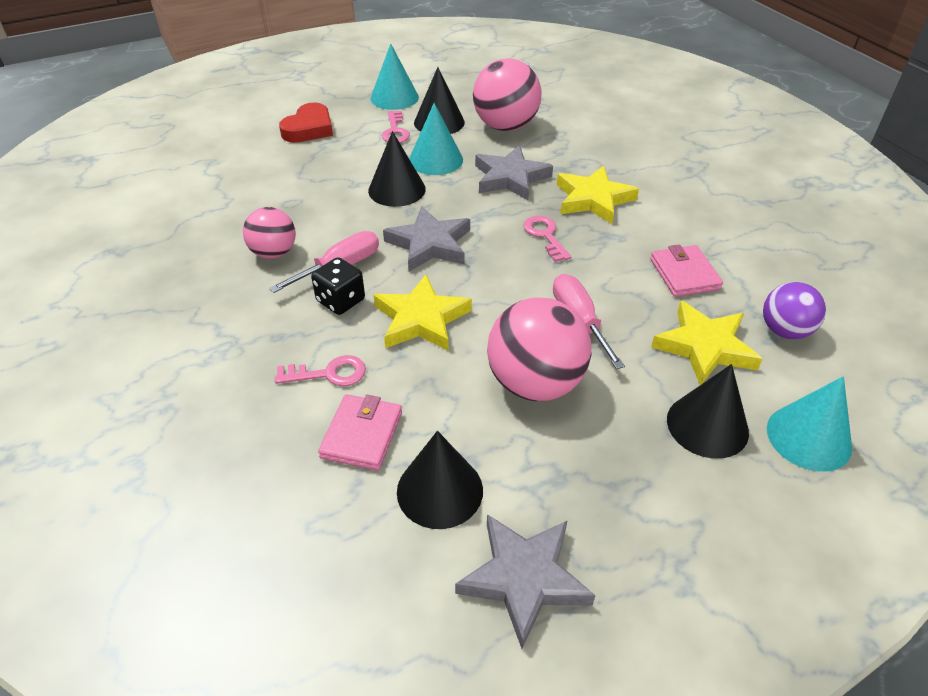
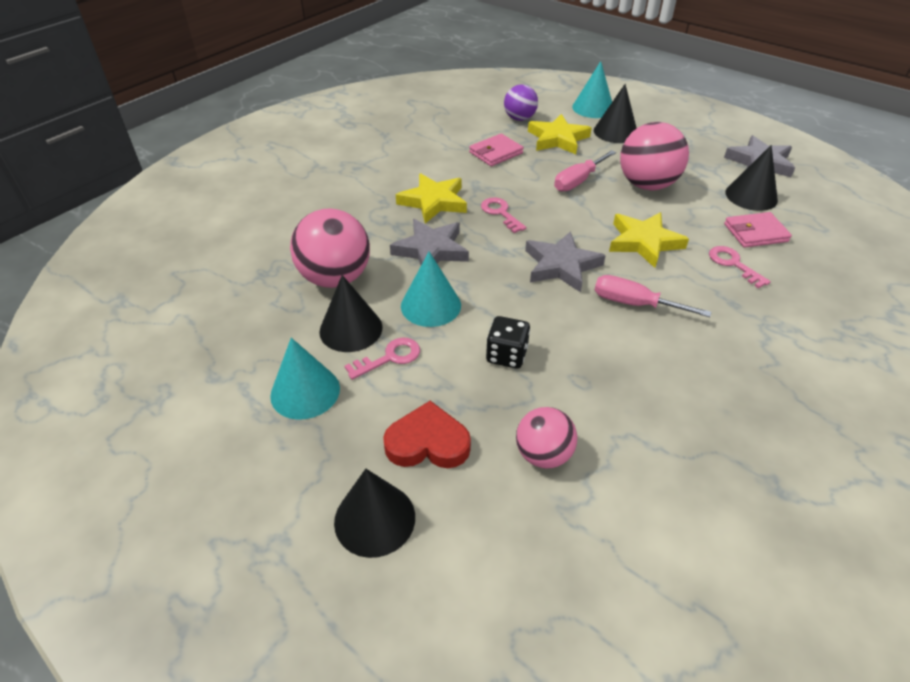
camera: 115 degrees left, 0 degrees up
(274, 253) = (657, 354): pink ball -> pink ball (543, 454)
(340, 300) = (668, 287): black dice -> black dice (506, 355)
(397, 189) = (501, 313): black cone -> black cone (374, 519)
(545, 235) = (500, 213): pink key -> pink key turned 105 degrees clockwise

